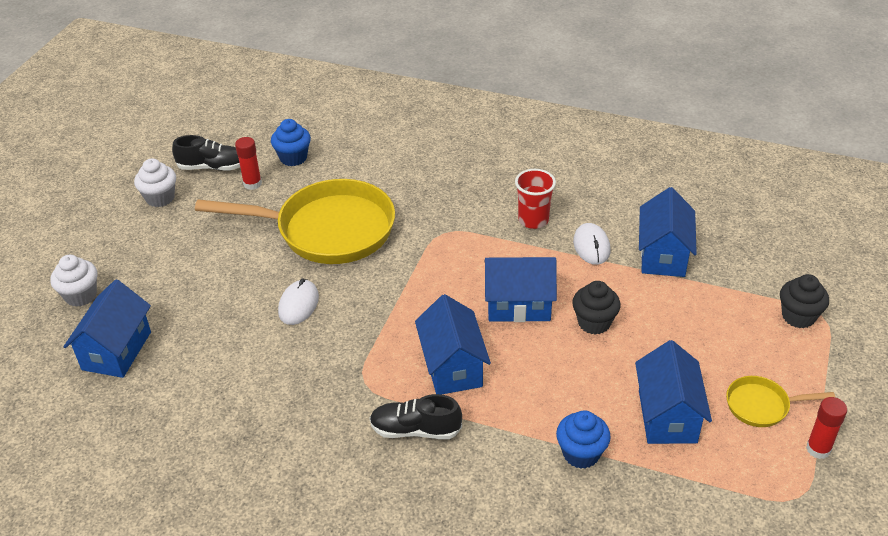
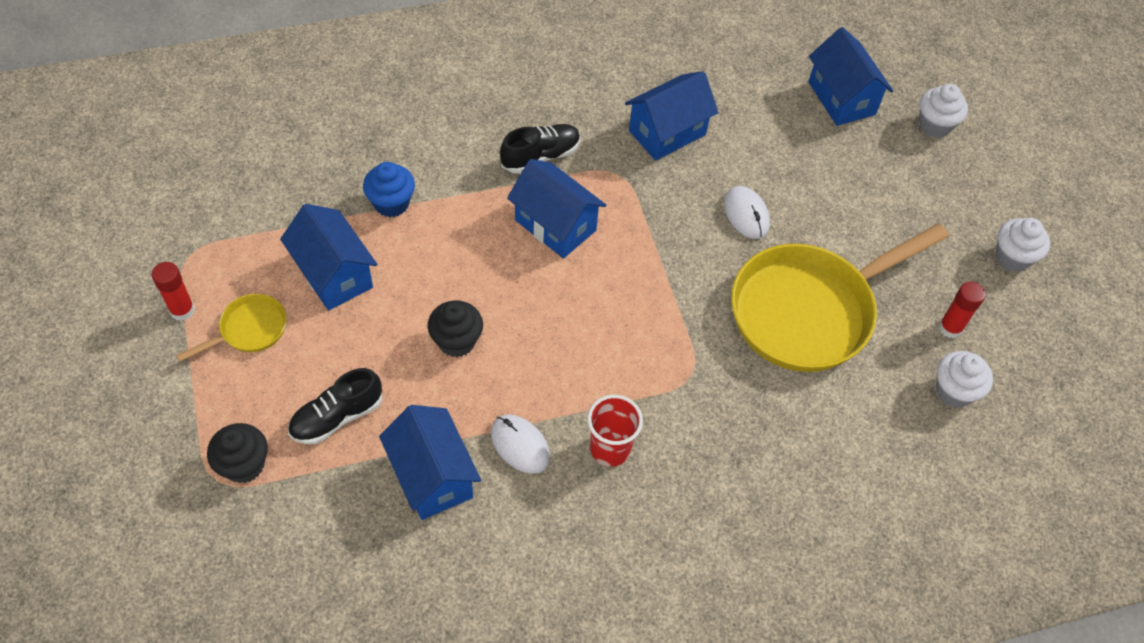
camera: 140 degrees right, 15 degrees up
(212, 167) = (1017, 326): black shoe -> black shoe (337, 417)
(293, 158) = (954, 391): blue cupcake -> white cupcake
(518, 305) = (544, 322): blue house -> blue house (667, 132)

